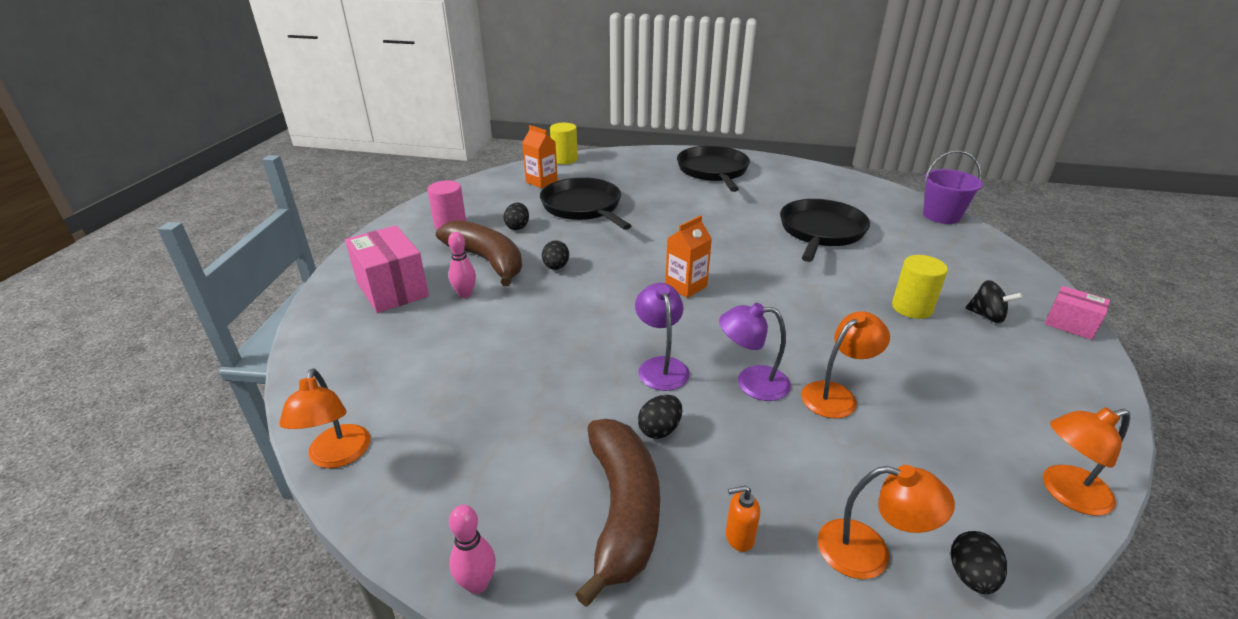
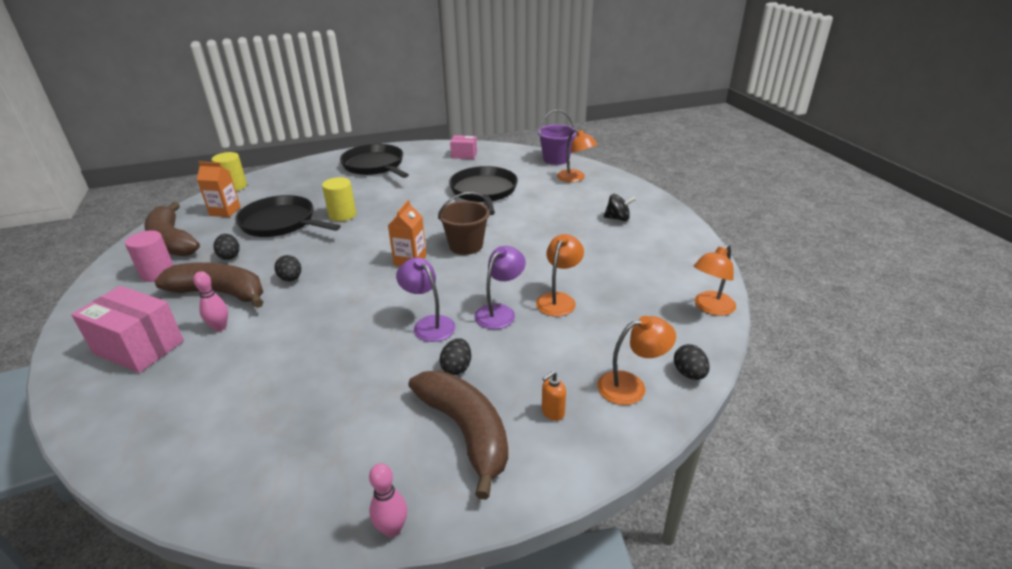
camera: 30 degrees left, 0 degrees up
(337, 456) = (195, 501): orange lamp -> orange lamp (575, 178)
(480, 198) = (172, 241): none -> brown banana
(751, 383) = (500, 312): purple lamp -> purple lamp turned 150 degrees clockwise
(759, 289) = (466, 246): none -> brown bucket
(912, 308) = (572, 227): yellow cylinder -> yellow cylinder (342, 215)
(1070, 324) = (664, 209): pink box -> pink box (464, 155)

